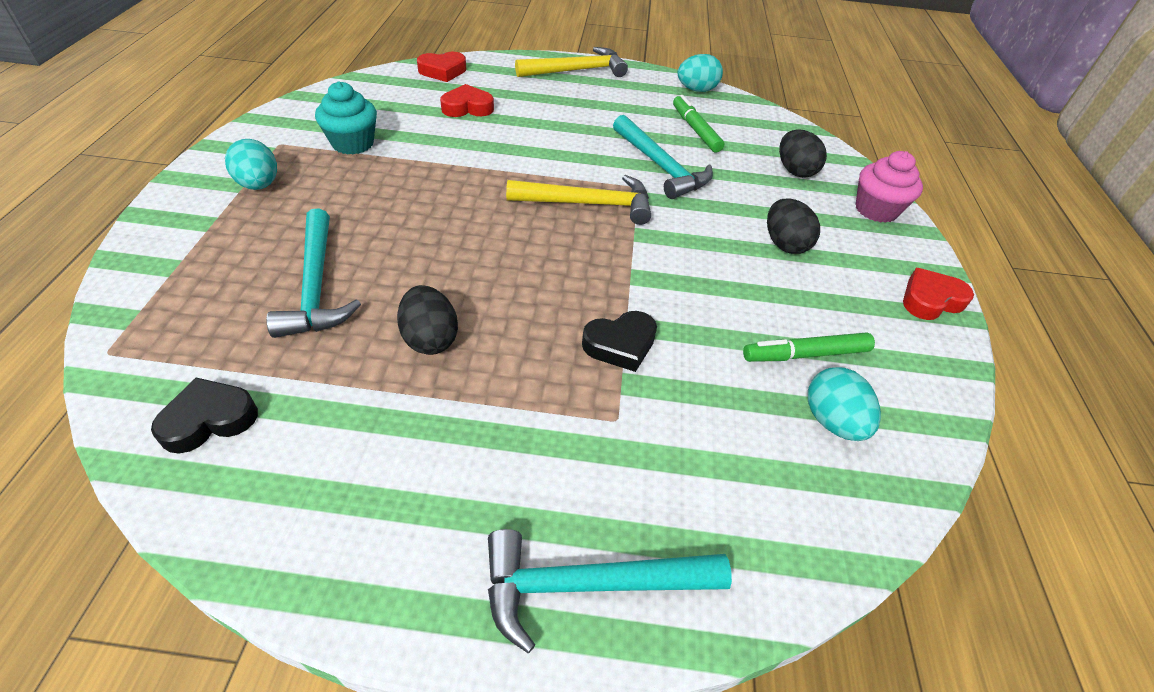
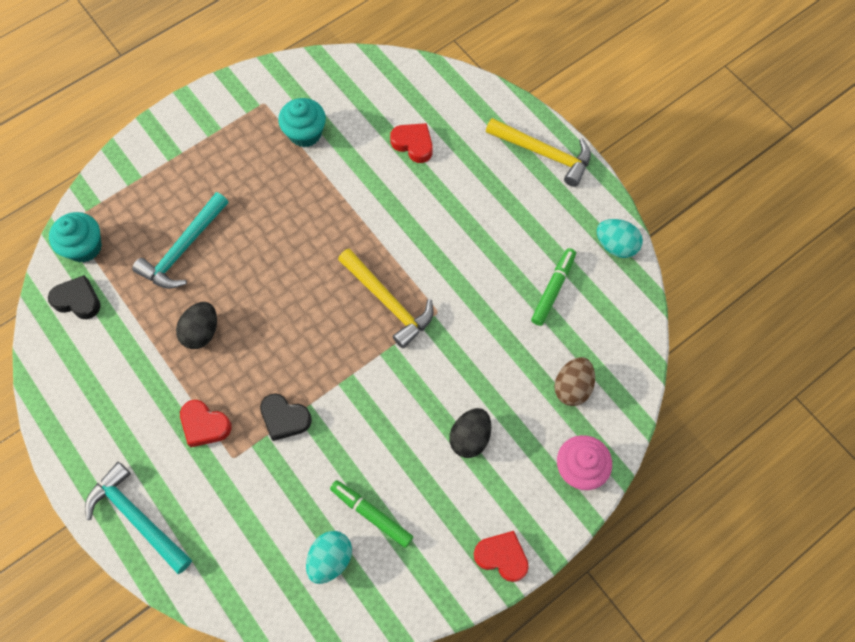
camera: 50 degrees right, 20 degrees up
(161, 362) = (84, 247): none -> turquoise cupcake
(259, 185) = (222, 138): turquoise egg -> none
(443, 71) = (439, 86): red heart -> red heart (205, 425)
(660, 166) = (477, 306): turquoise hammer -> none
(795, 171) = (572, 387): black egg -> brown egg

